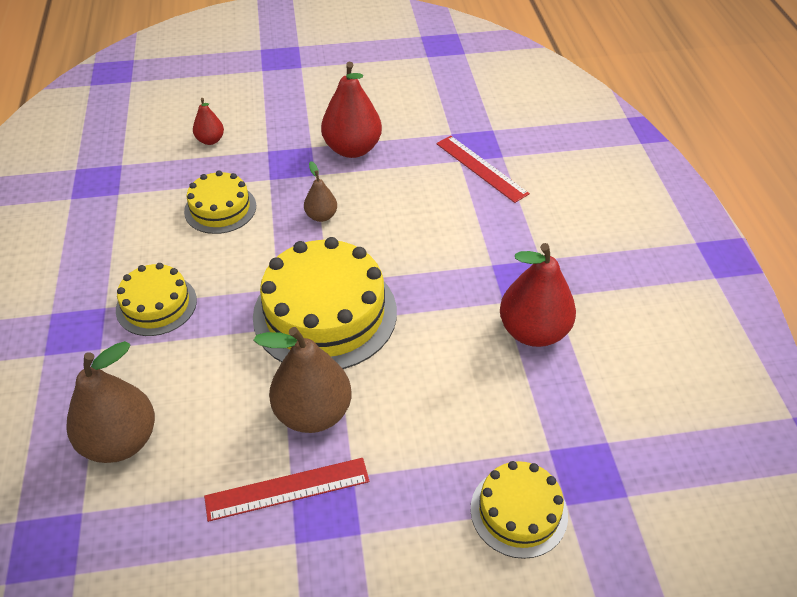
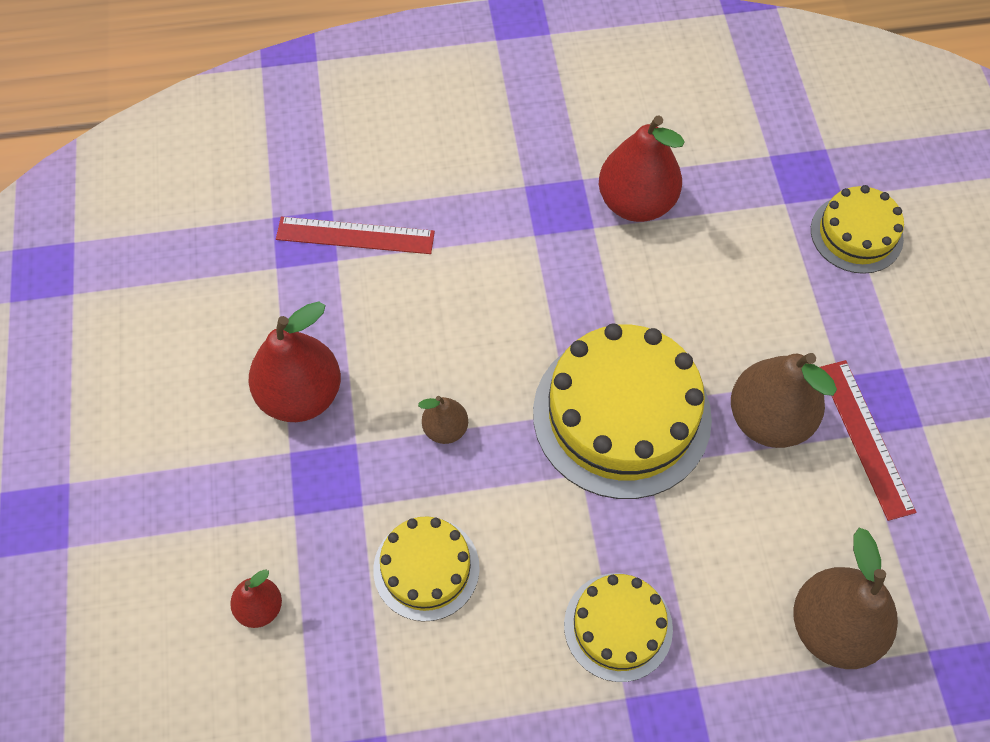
camera: 90 degrees left, 15 degrees up
(481, 168) = (355, 235): red ruler -> red ruler turned 45 degrees clockwise

